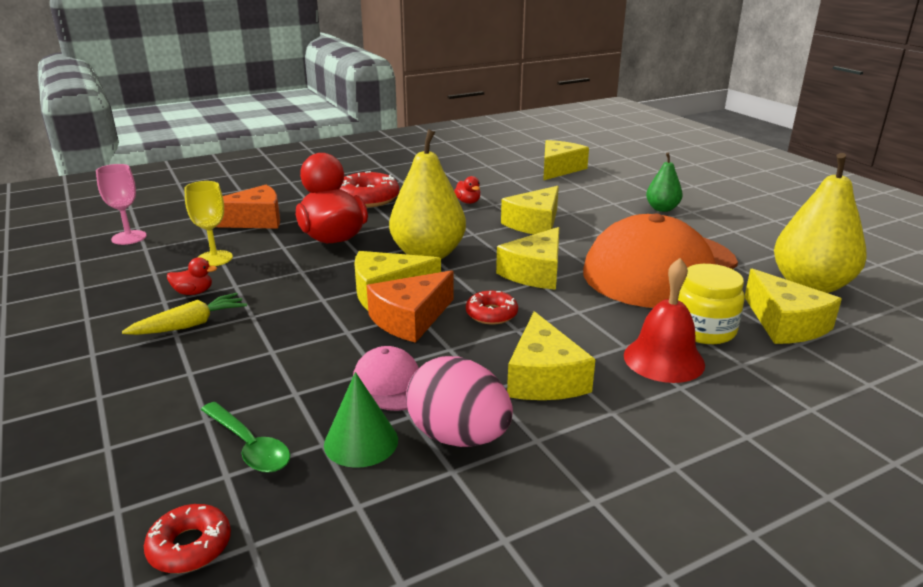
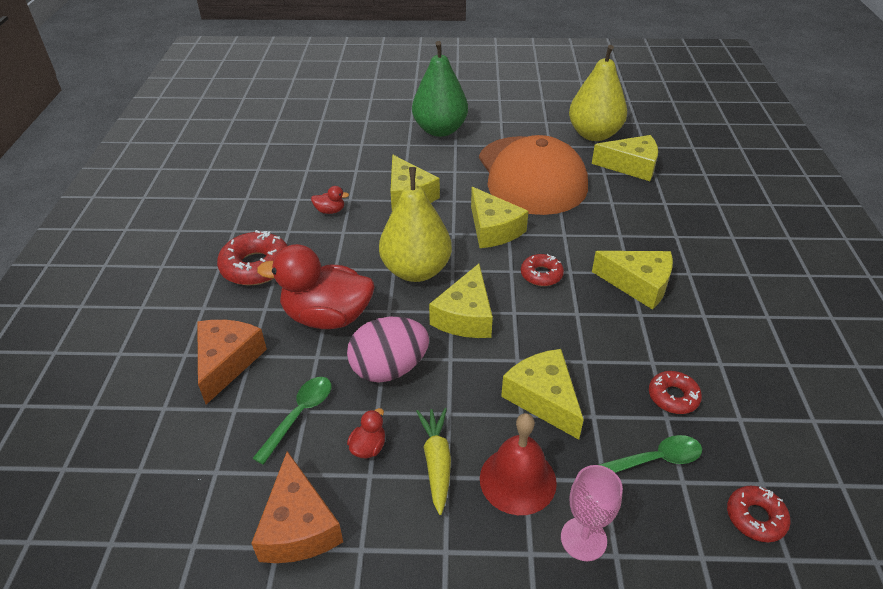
camera: 60 degrees left, 15 degrees up
(129, 237) = (167, 483): pink goblet -> pink goblet (583, 539)
(214, 258) = (299, 415): yellow goblet -> green spoon
(361, 442) = (673, 397): green cone -> red donut
(391, 383) = (608, 358): pink cap -> none
(410, 319) = (520, 318): orange cheese -> orange cheese (298, 526)
(458, 437) = (687, 348): pink egg -> pink egg (389, 369)
(559, 169) = (312, 138): yellow cheese -> yellow cheese (543, 398)
(662, 209) = (440, 130): green pear -> green pear, size x1.89
(663, 359) = (644, 228): red bell -> red bell (517, 480)
(703, 330) = (620, 197): yellow jar -> none

